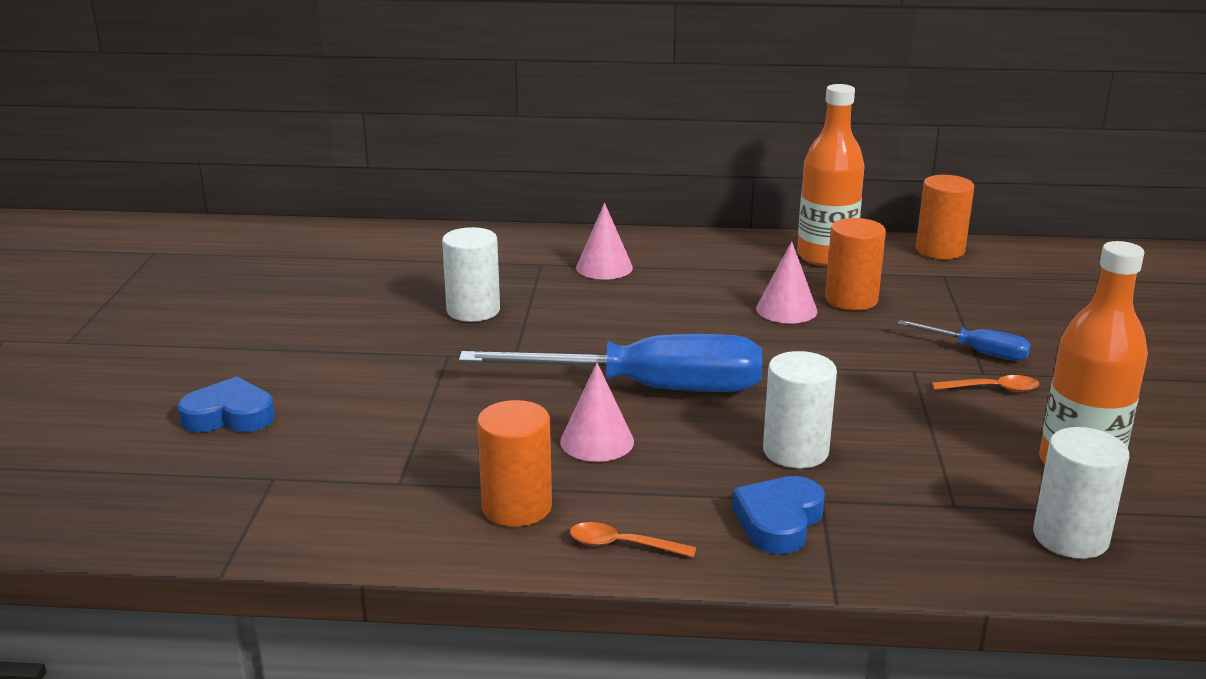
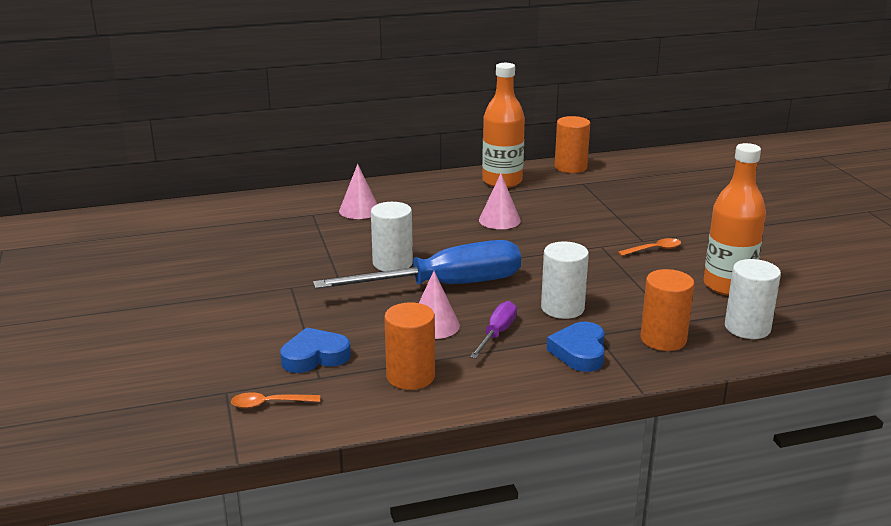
camera: 20 degrees left, 0 degrees up
(229, 415) = (160, 356): blue heart -> blue heart (315, 356)
(473, 310) = (287, 254): white cylinder -> white cylinder (392, 263)
(622, 545) = (494, 386): orange spoon -> orange spoon (269, 404)
(676, 470) = (497, 333): none -> purple screwdriver
(851, 299) = (536, 207): orange cylinder -> orange cylinder (663, 339)
(977, 352) = (631, 228): blue screwdriver -> none

